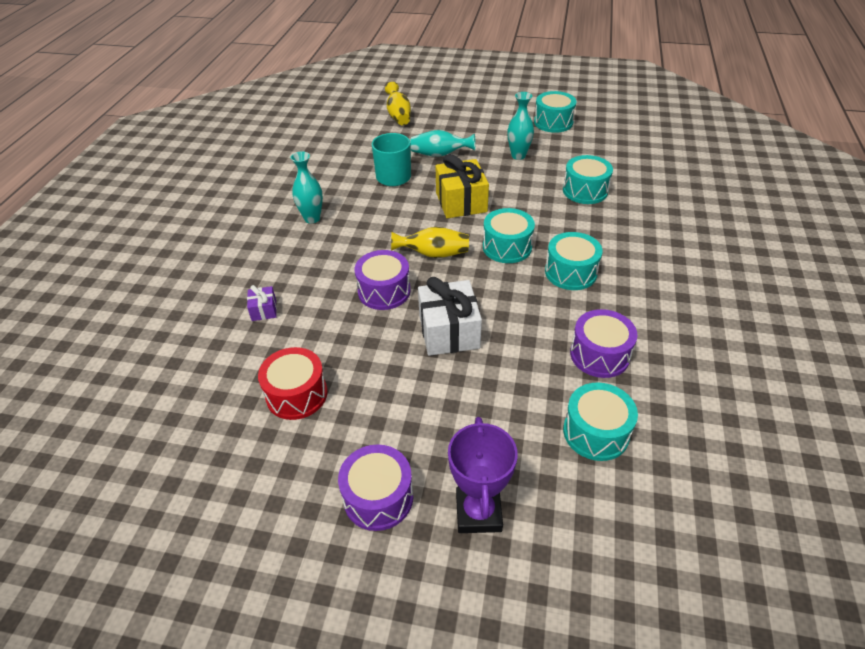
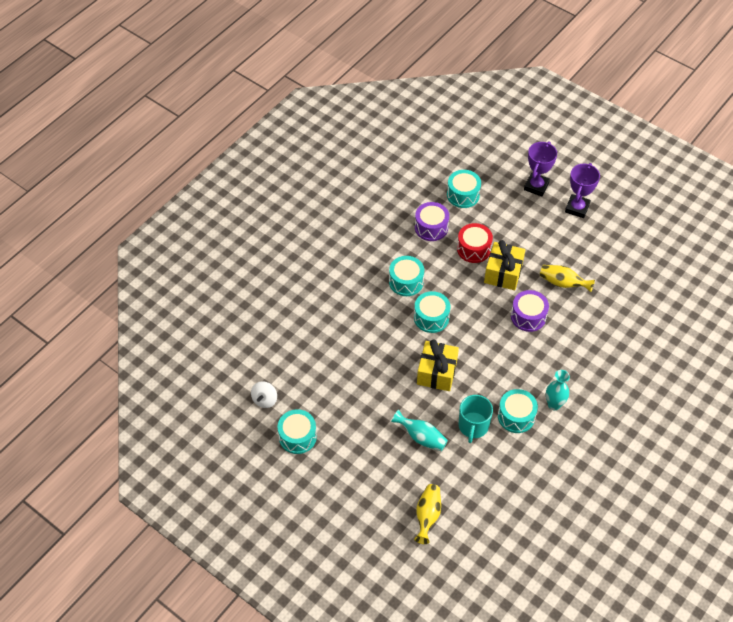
camera: 155 degrees left, 10 degrees up
(264, 310) = (608, 333): purple gift -> none
(296, 394) = (601, 270): red drum -> red drum (473, 249)
(378, 497) = (577, 208): purple drum -> purple trophy
(433, 254) = (482, 332): yellow vase -> yellow vase (563, 283)
(449, 331) = (503, 273): white gift -> yellow gift
(518, 155) = (359, 406): turquoise vase -> none
(585, 191) = (340, 344): turquoise drum -> turquoise drum (516, 416)
(609, 133) = (265, 400): none -> white spinning top

